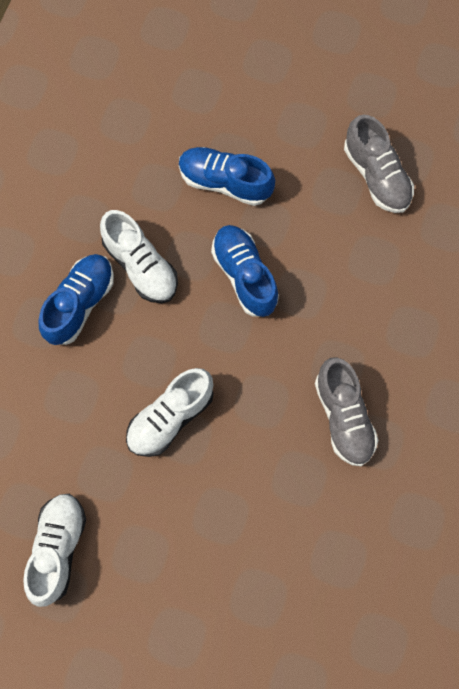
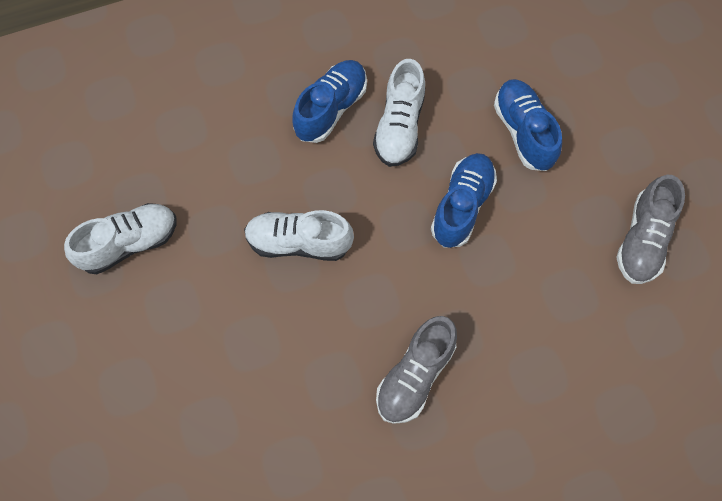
camera: 50 degrees right, 5 degrees down
(80, 303) = (331, 108): blue shoe -> blue shoe turned 45 degrees counterclockwise

